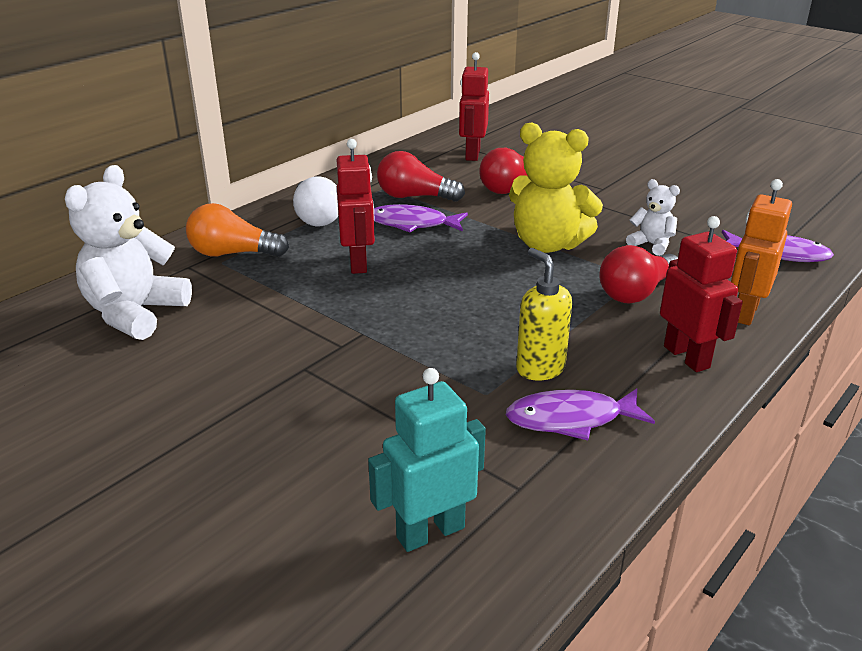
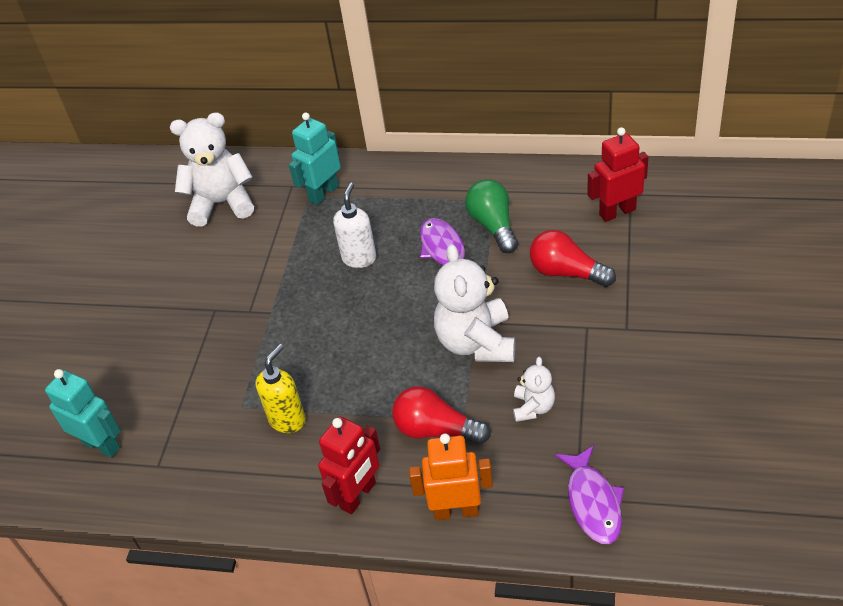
camera: 65 degrees right, 15 degrees up
(233, 253) = (323, 193): orange light bulb -> turquoise robot
(316, 217) = (410, 197): white light bulb -> none
(358, 263) = (359, 258): red robot -> white soap dispenser
(414, 197) = (493, 226): red light bulb -> green light bulb
(548, 244) = (476, 343): yellow teddy bear -> white teddy bear
(571, 419) = (239, 461): purple fish -> none

